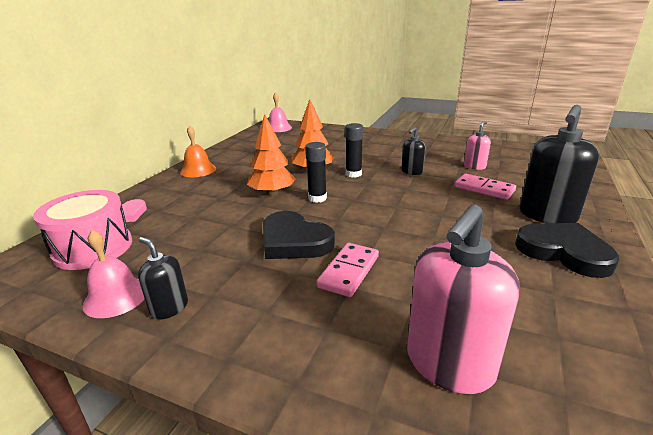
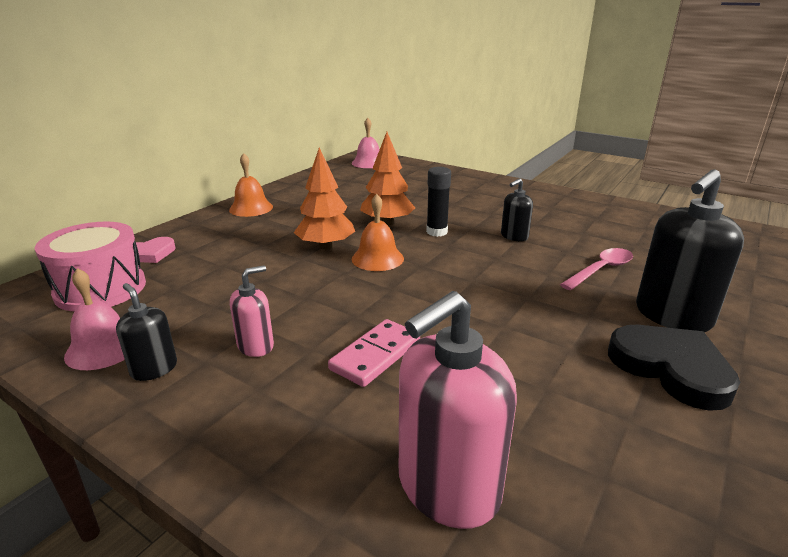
camera: 10 degrees right, 0 degrees up
(294, 241) = (326, 309): black heart -> none
(317, 198) = (377, 258): black glue stick -> orange bell
(474, 166) = (603, 238): pink soap dispenser -> pink soap dispenser (256, 346)
(484, 189) = (601, 270): pink domino -> pink spoon

